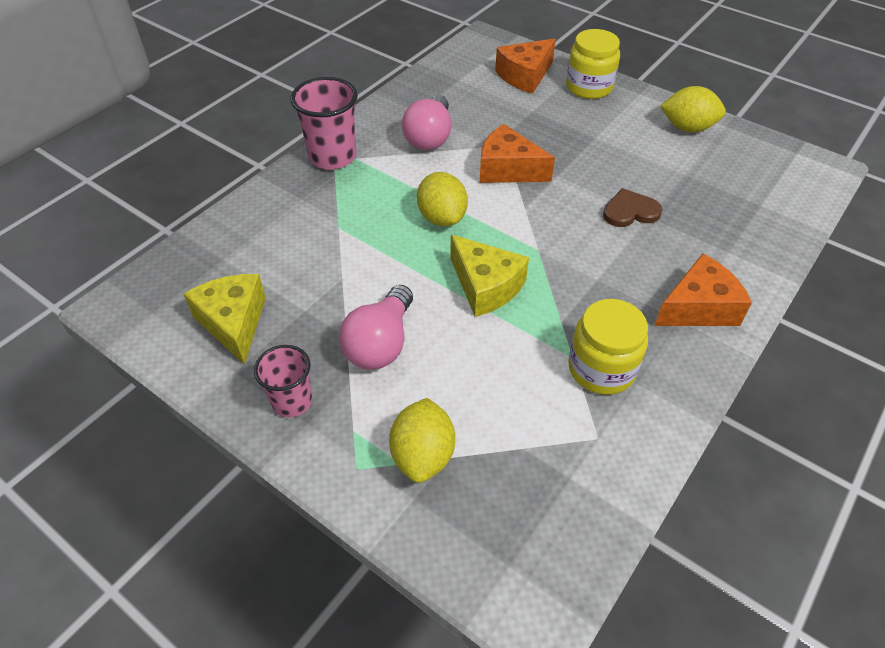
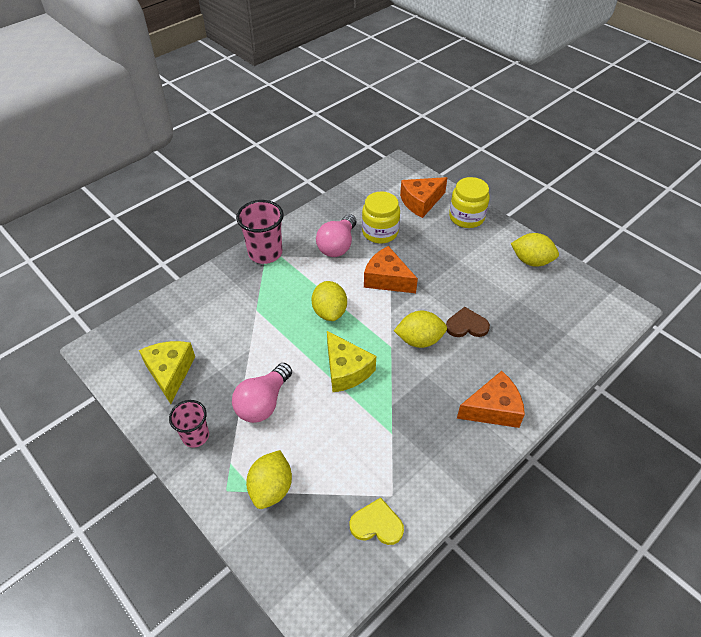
camera: 10 degrees right, 0 degrees up
(573, 237) = (419, 340): none -> yellow lemon
(588, 479) = (377, 524): none -> yellow heart
(601, 368) = (409, 445): yellow jar -> yellow jar (380, 232)

